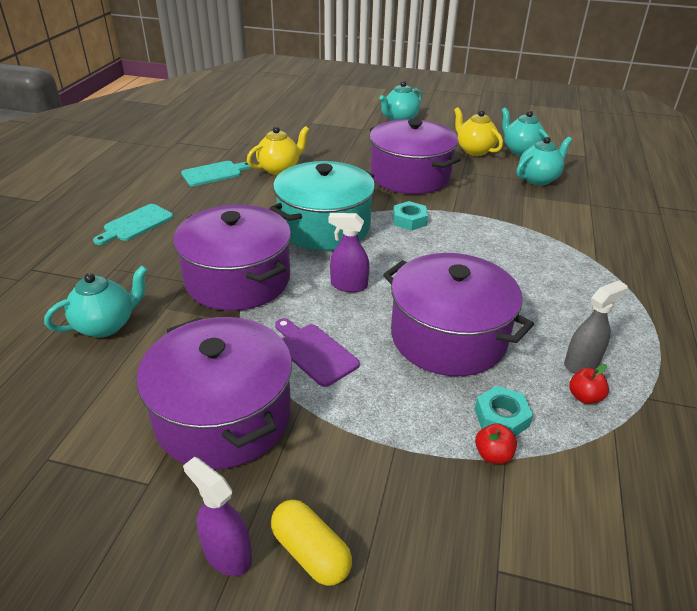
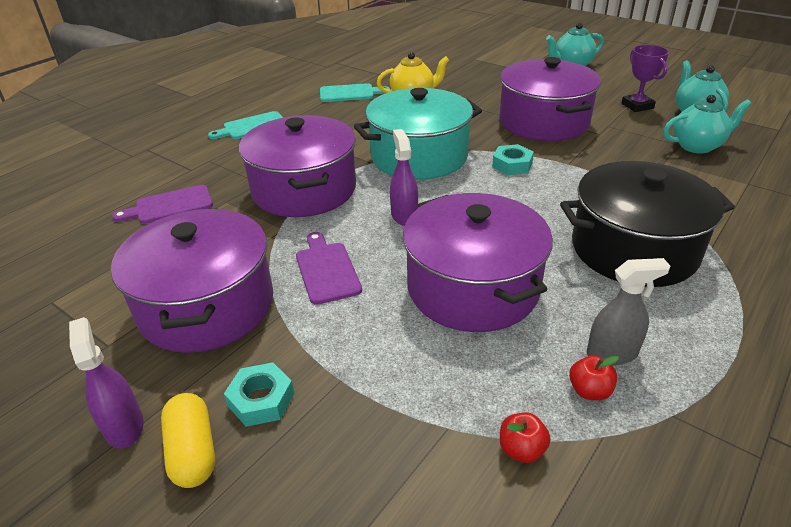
camera: 25 degrees right, 0 degrees up
(106, 325) = (169, 206): turquoise teapot -> purple cutting board
(348, 285) = (404, 215): purple spray bottle -> purple spray bottle turned 45 degrees clockwise
(474, 150) = (637, 106): yellow teapot -> purple trophy
(493, 455) = (437, 419): red apple -> red apple (521, 449)
(501, 417) = (473, 384): turquoise nut -> turquoise nut (261, 400)
(546, 275) = (634, 249): none -> black pot

